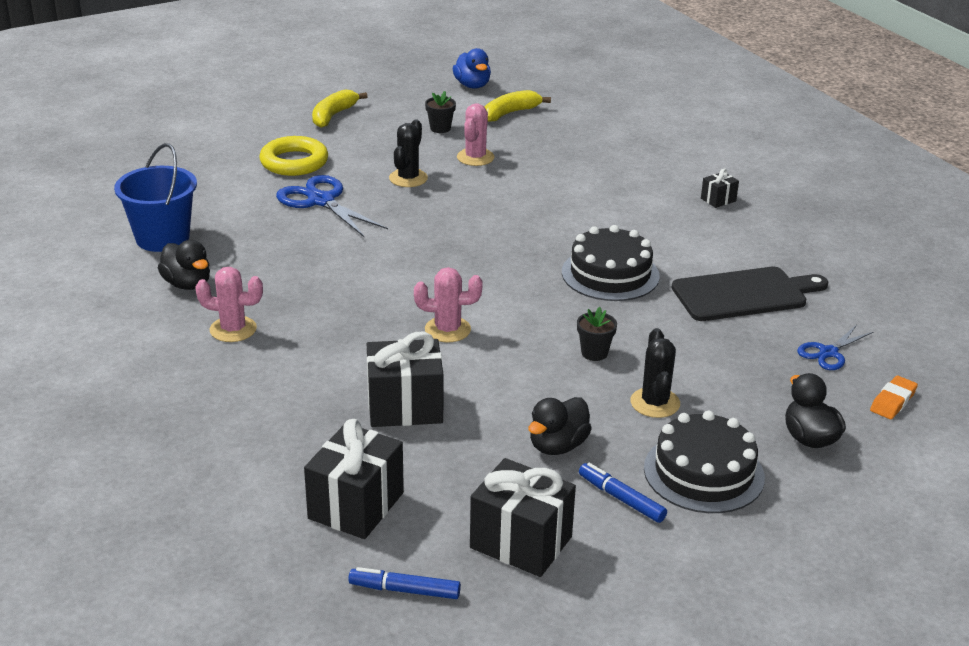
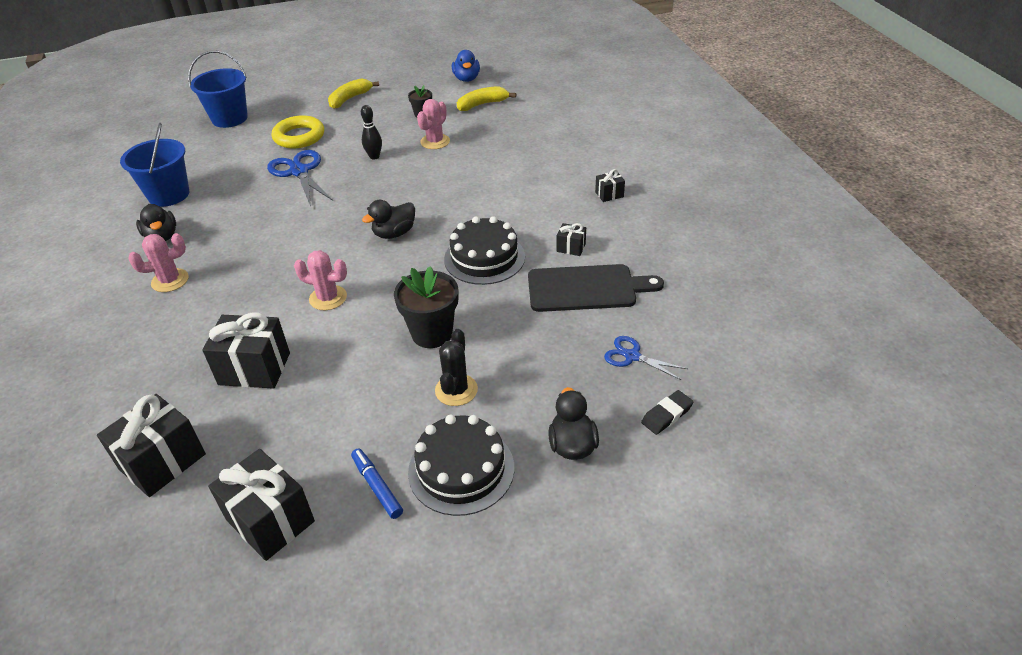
camera: 15 degrees right, 10 degrees up
(184, 147) = (229, 118): none -> blue bucket
(233, 329) = (170, 280): pink cactus -> pink cactus turned 45 degrees counterclockwise
(405, 590) = (151, 556): blue marker -> none
(408, 178) = (374, 156): black cactus -> black bowling pin
(557, 446) = (353, 423): black duck -> black duck (394, 233)
(594, 353) = (432, 333): black flower pot -> black flower pot, size x1.84
(704, 256) = (571, 247): none -> black gift
(828, 353) = (632, 356): blue scissors -> blue scissors turned 60 degrees clockwise
(892, 401) = (666, 415): orange eraser -> black eraser

